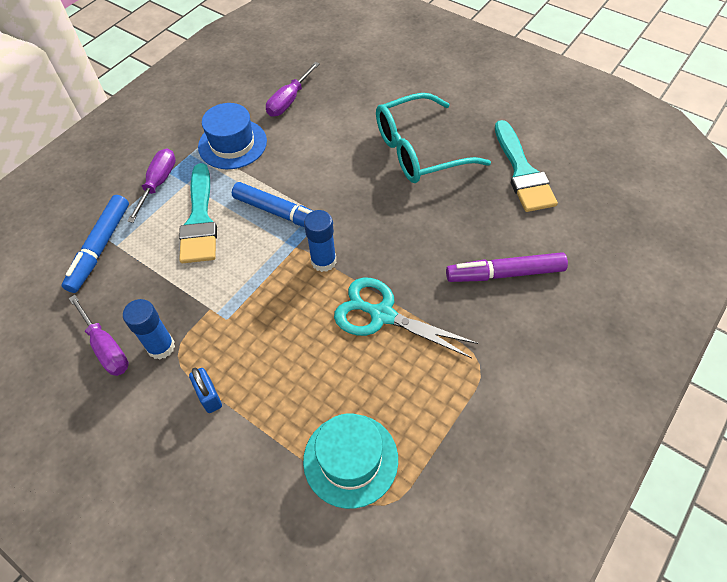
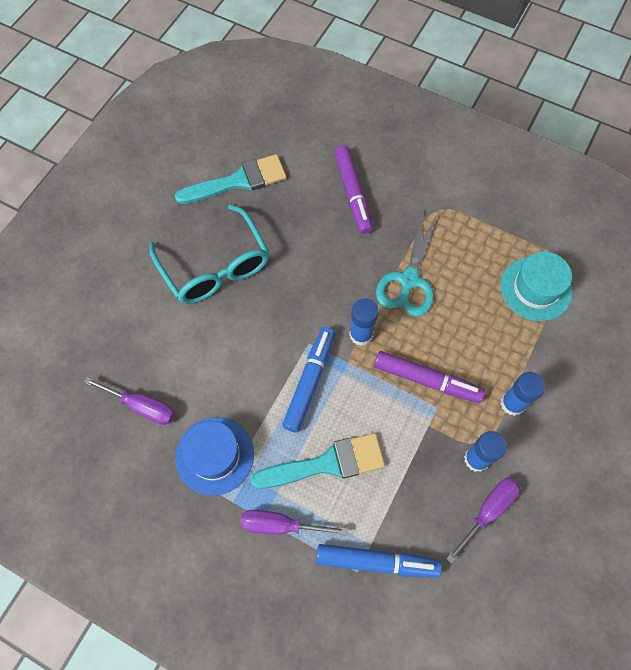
camera: 100 degrees left, 10 degrees up
(209, 396) = (512, 403): blue padlock -> blue glue stick
(258, 314) = (426, 380): none -> purple marker

